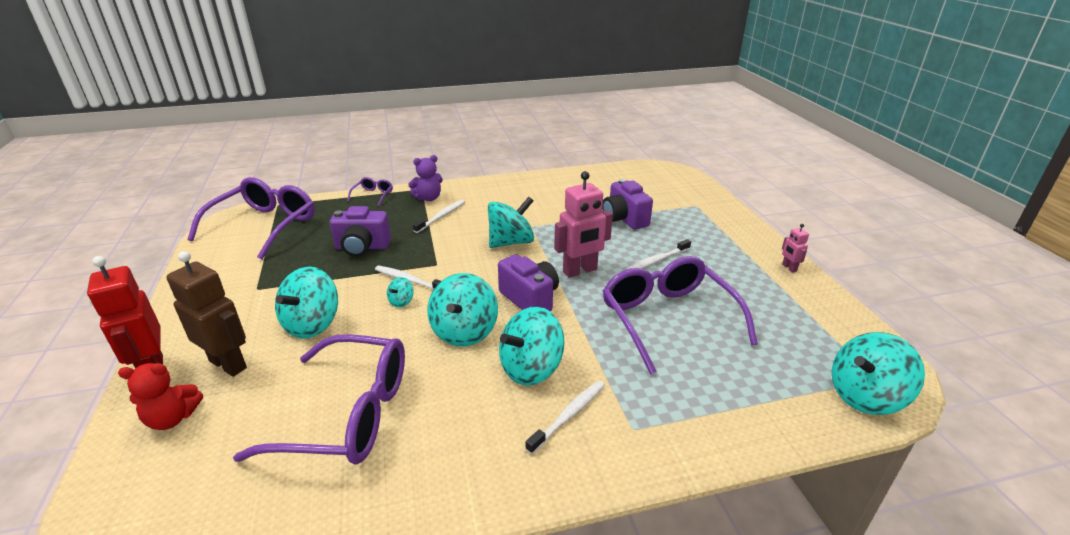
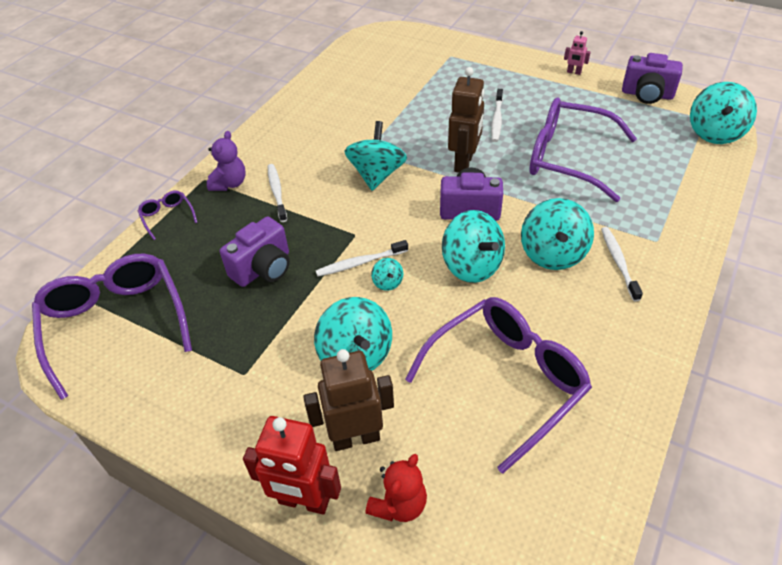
camera: 45 degrees left, 15 degrees up
(580, 271) = (464, 163): pink robot -> brown robot
(624, 219) = (422, 99): purple camera -> purple camera (647, 94)

